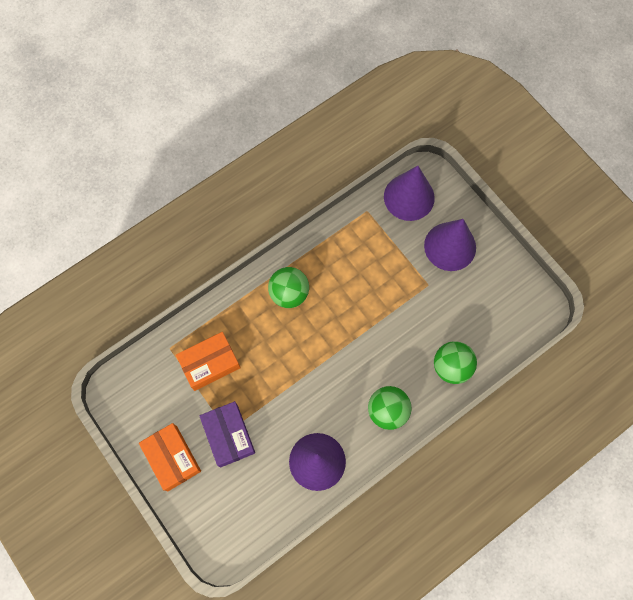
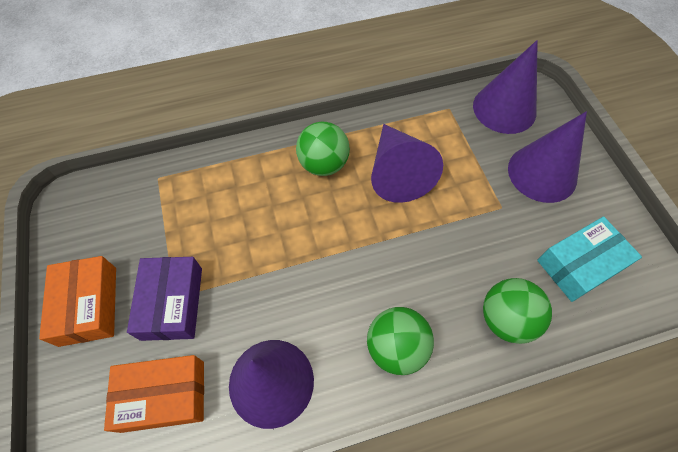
camera: 20 degrees right, 10 degrees down
(210, 363) = (194, 209): orange box -> orange box (163, 396)
(346, 281) = (397, 172): none -> purple cone
(490, 310) = (580, 264): none -> turquoise box

